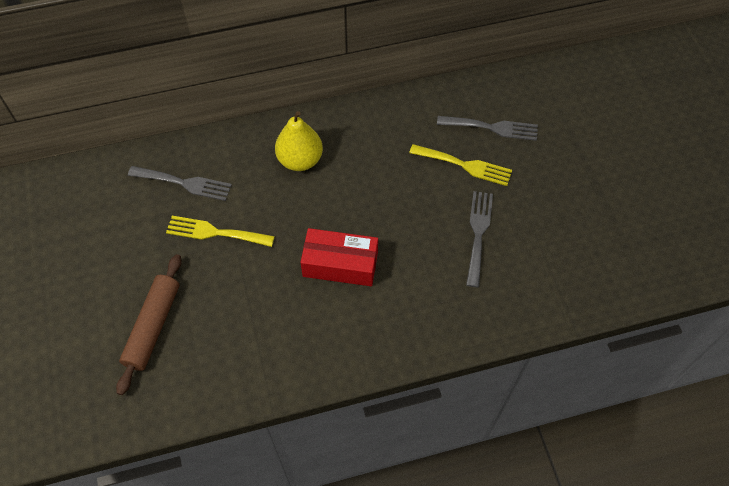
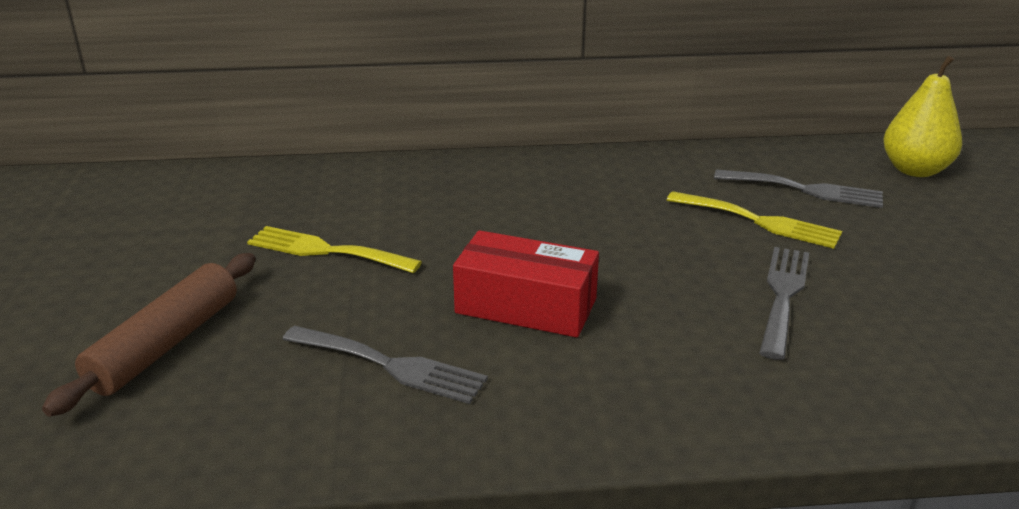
camera: 10 degrees right, 30 degrees down
(184, 183) = (302, 199): grey fork -> grey fork (391, 365)
(300, 160) = (489, 194): yellow pear -> yellow pear (915, 170)

